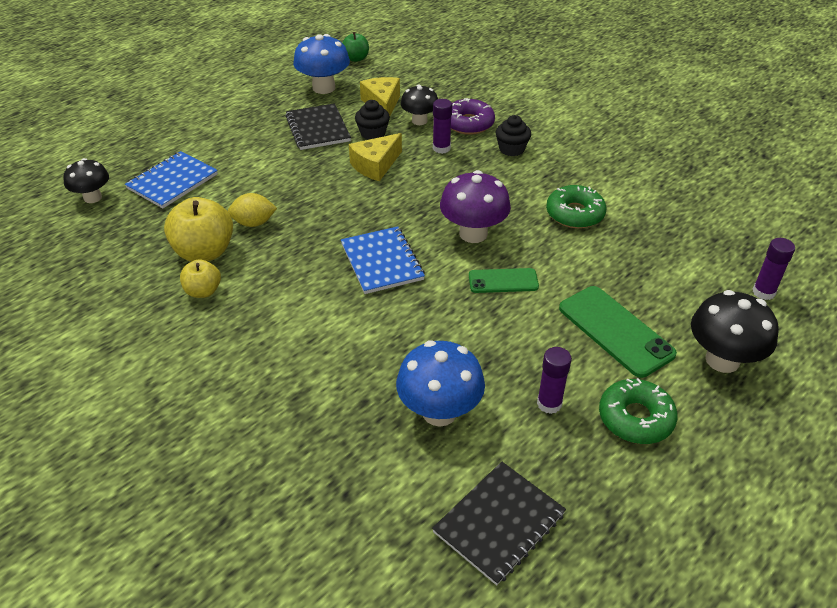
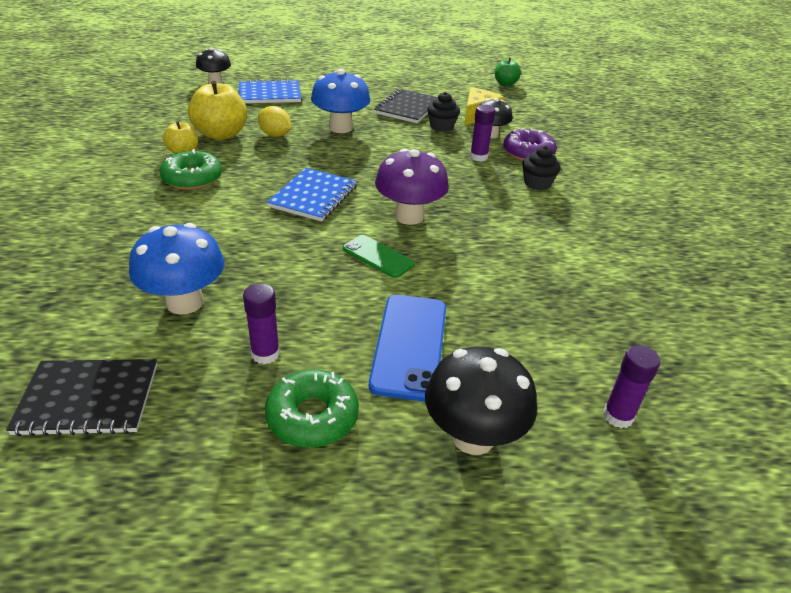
camera: 40 degrees right, 5 degrees down
(324, 88) = (452, 89): blue mushroom -> blue mushroom (340, 128)
(375, 165) = (410, 144): yellow cheese -> none
(575, 214) = (519, 249): green donut -> green donut (192, 178)
(615, 331) = (409, 345): green phone -> blue phone

